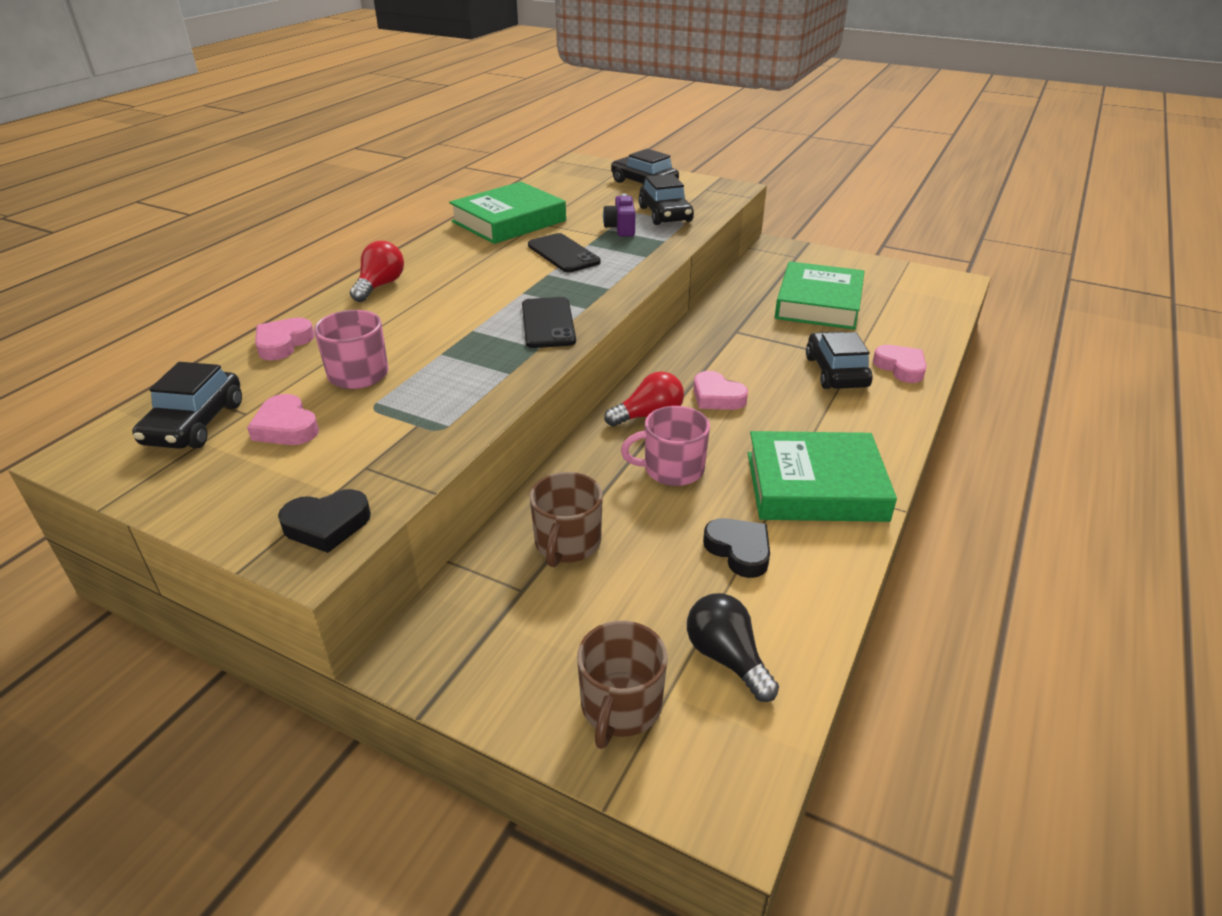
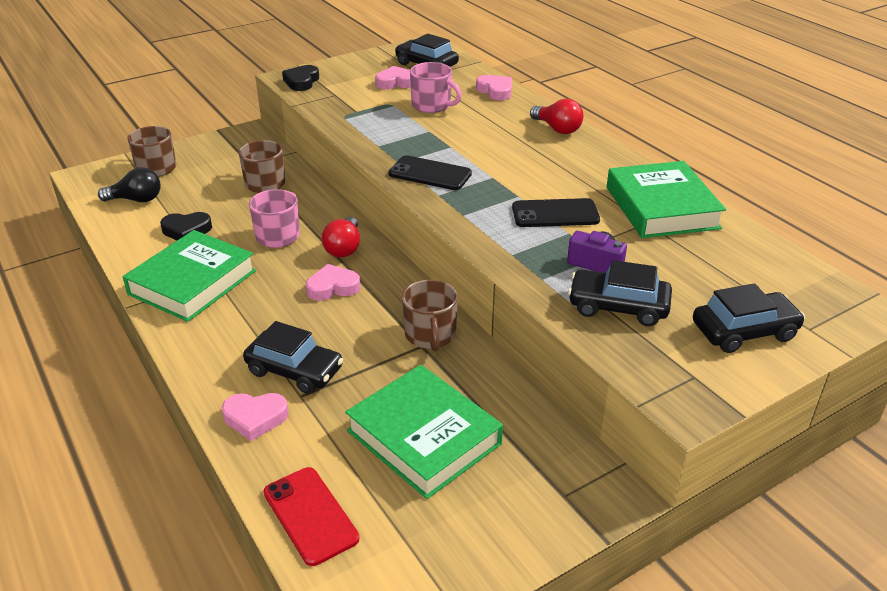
camera: 120 degrees right, 0 degrees up
(719, 331) = (430, 335): none -> brown mug
(929, 318) = (310, 515): none -> red phone

